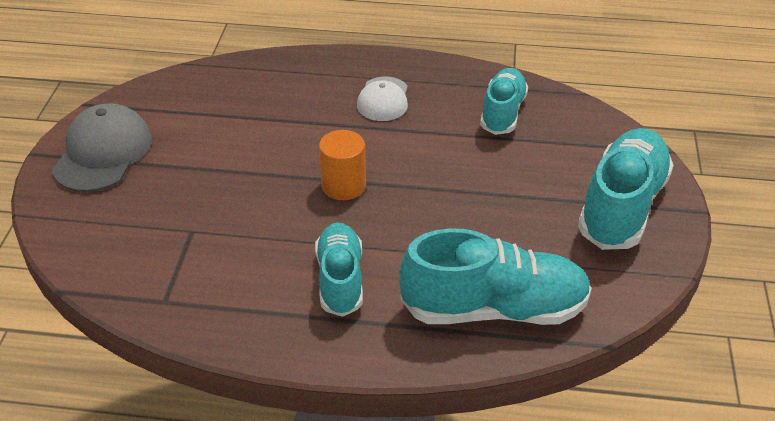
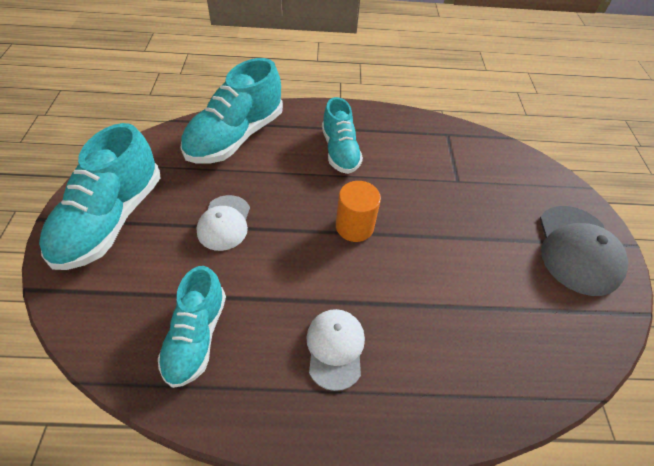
camera: 170 degrees right, 10 degrees up
(492, 196) = (224, 223): none -> white cap
(494, 308) = (236, 137): turquoise shoe -> turquoise shoe turned 45 degrees counterclockwise

